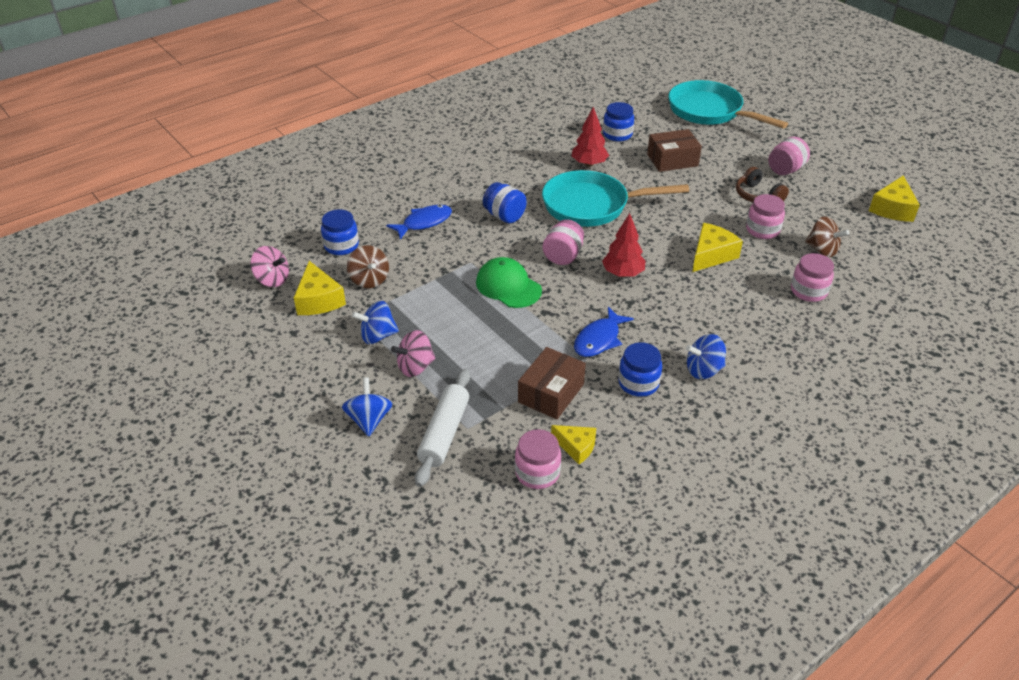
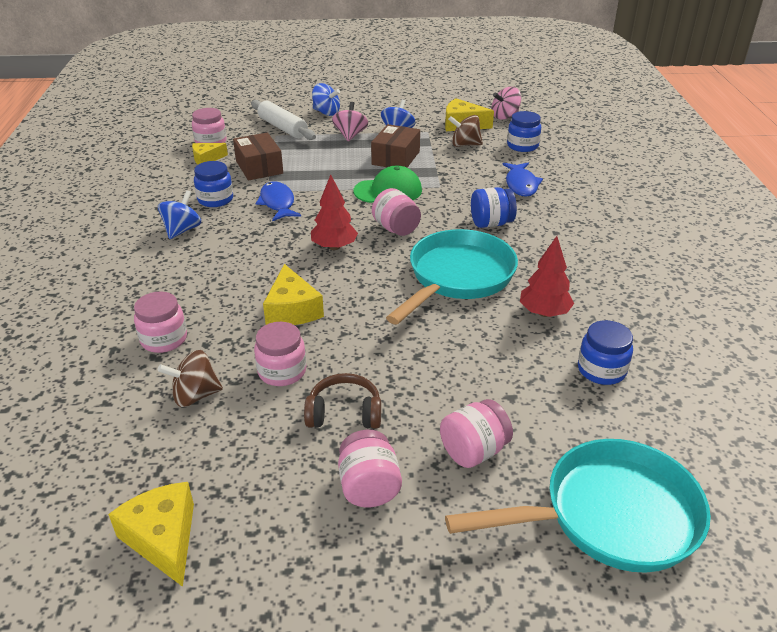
camera: 125 degrees right, 5 degrees down
(672, 160) = (495, 385): brown box -> brown box (396, 158)
(724, 151) = (473, 451): none -> pink jar

